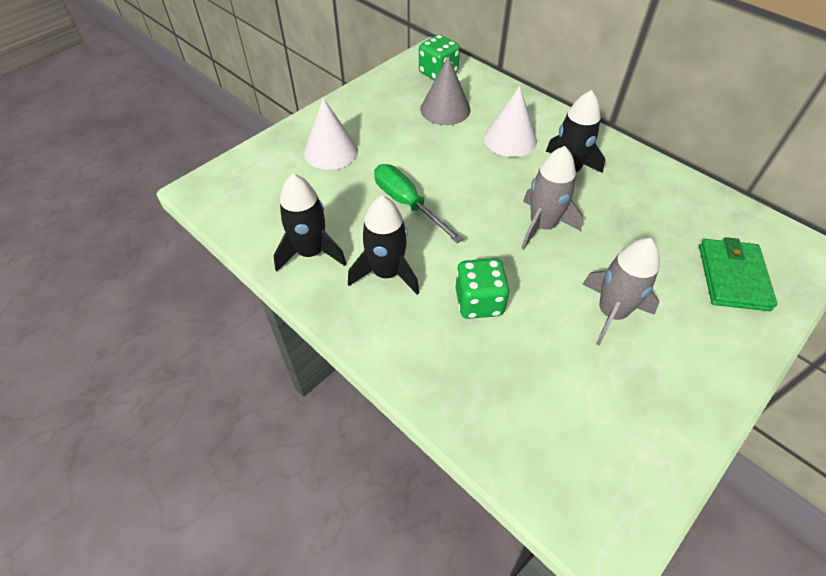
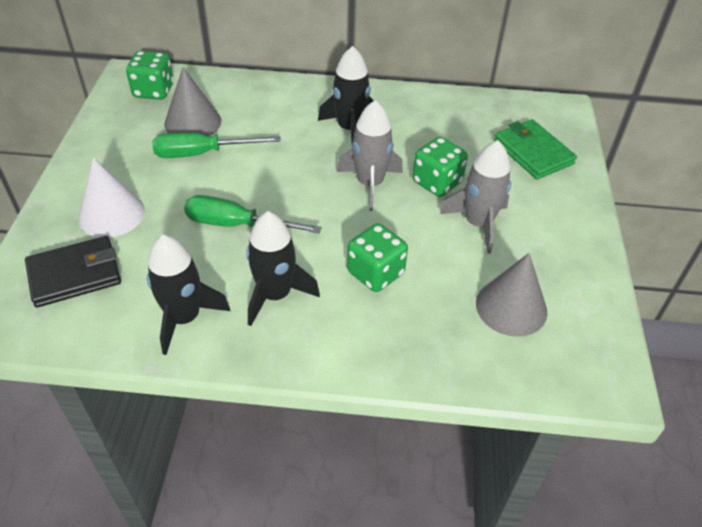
camera: 40 degrees left, 5 degrees down
(272, 182) = (75, 274): none -> black wallet
(431, 136) = (202, 153): none -> green screwdriver
(510, 139) = (278, 123): white cone -> none
(573, 405) = (511, 307): none -> grey cone
(605, 255) = (437, 182): none -> green dice

